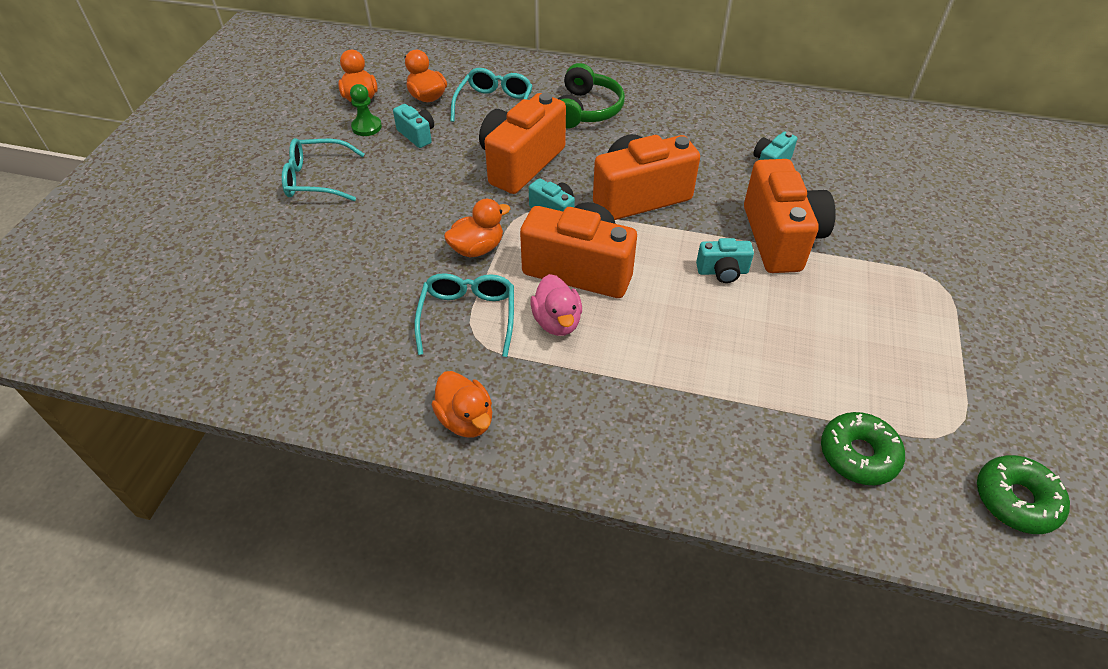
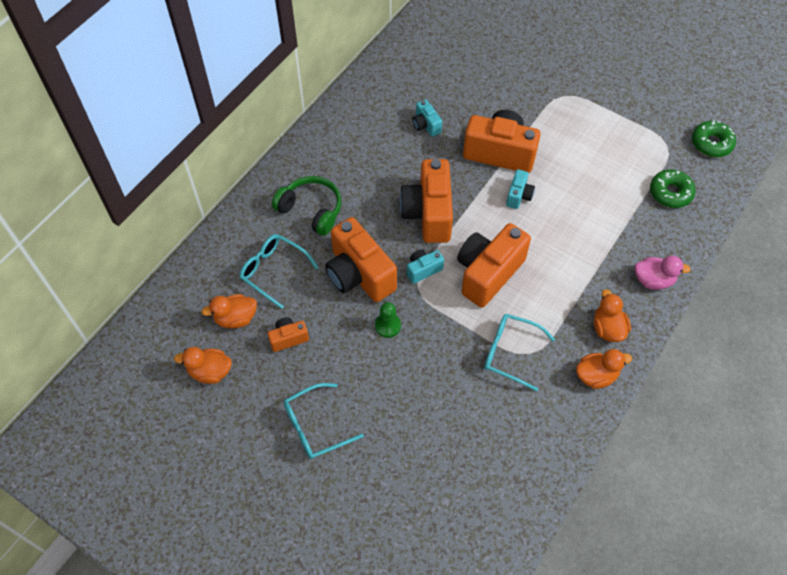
camera: 70 degrees left, 10 degrees up
(317, 179) = (315, 426): turquoise glasses -> turquoise glasses turned 45 degrees clockwise
(366, 127) = (258, 375): green pawn -> green pawn (388, 326)
(417, 135) = (288, 338): turquoise camera -> orange camera
(477, 248) = (444, 329): orange duck -> orange duck (608, 328)
(557, 322) = (531, 302): pink duck -> pink duck (653, 280)

